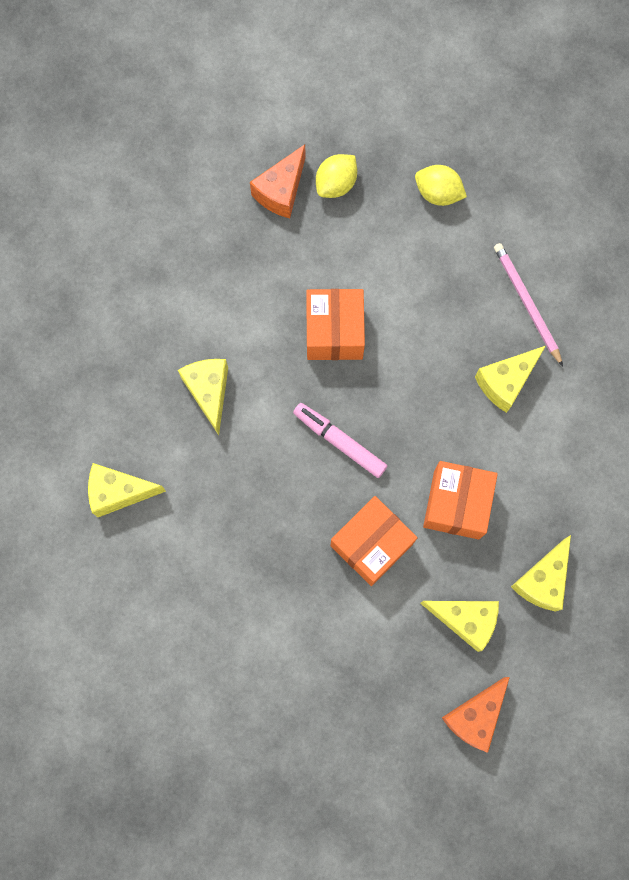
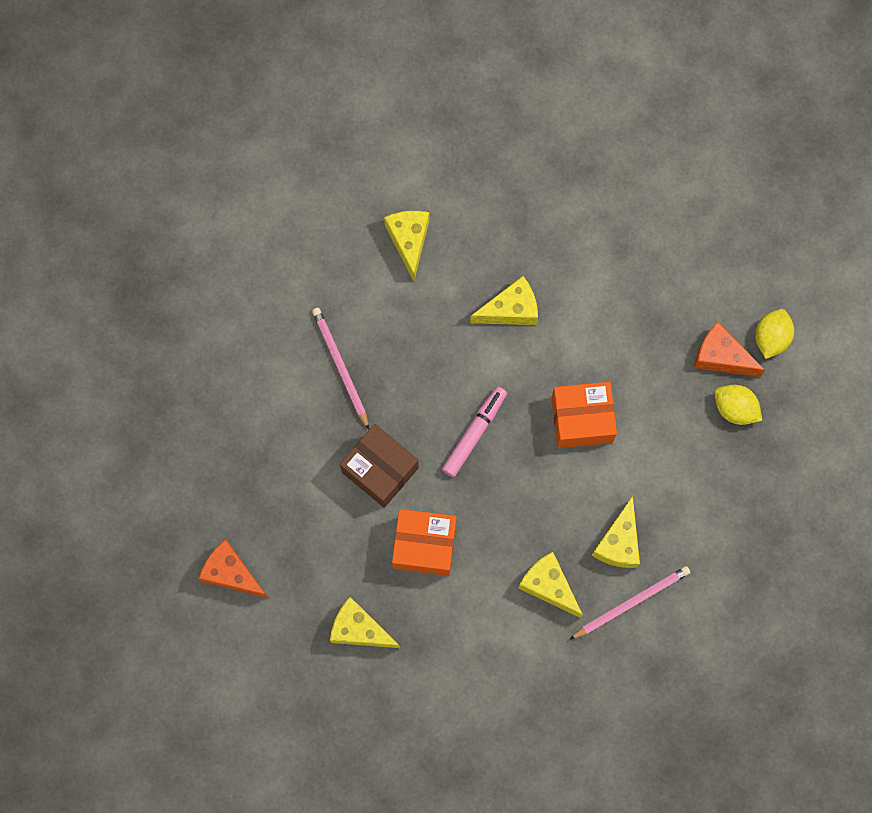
camera: 85 degrees right, 0 degrees up
(253, 578) = (340, 367): none -> pink pencil
(371, 544) = (380, 470): orange box -> brown box
(438, 194) = (737, 509): yellow lemon -> yellow lemon (771, 338)
(465, 620) = (317, 559): yellow cheese -> yellow cheese (618, 542)

